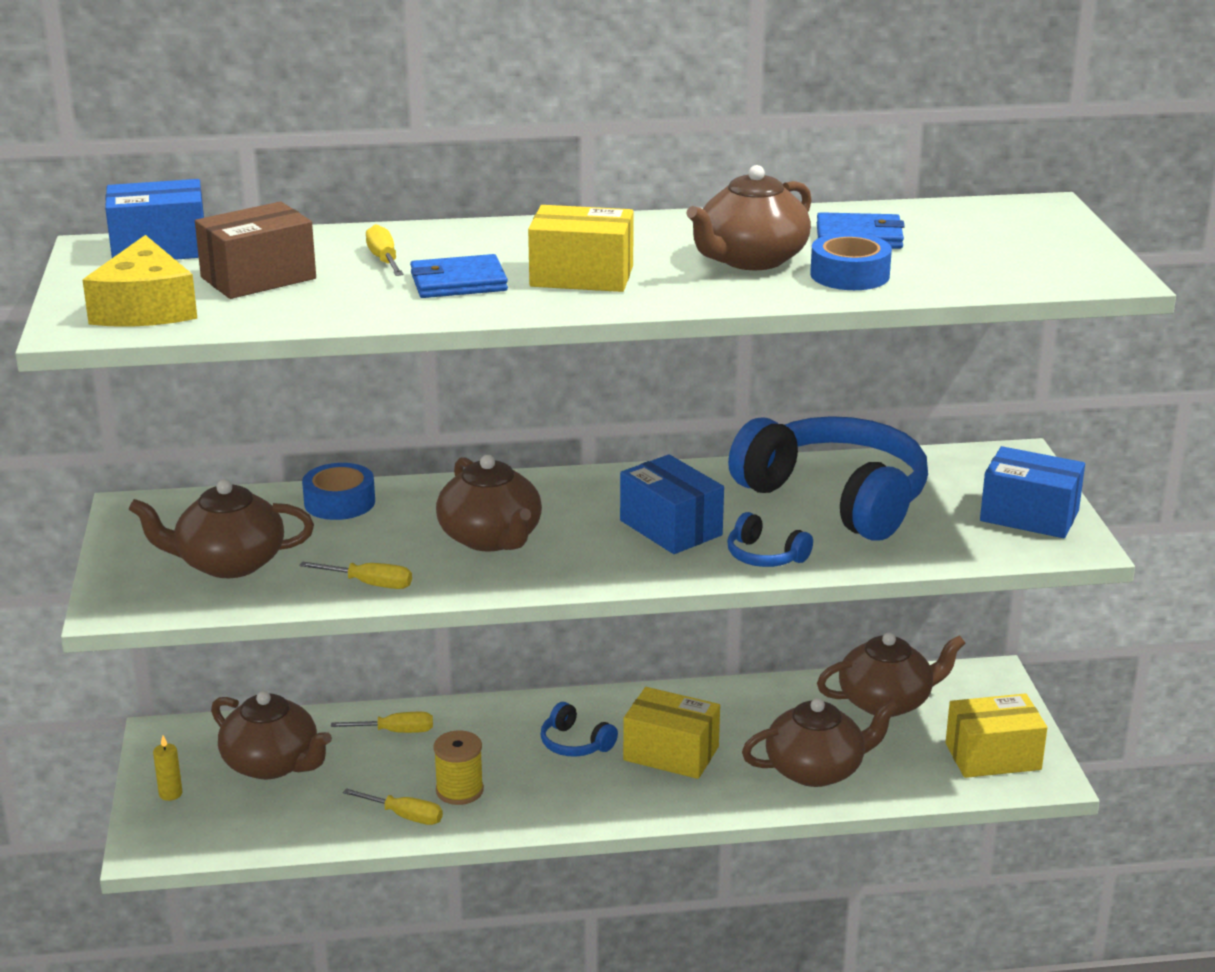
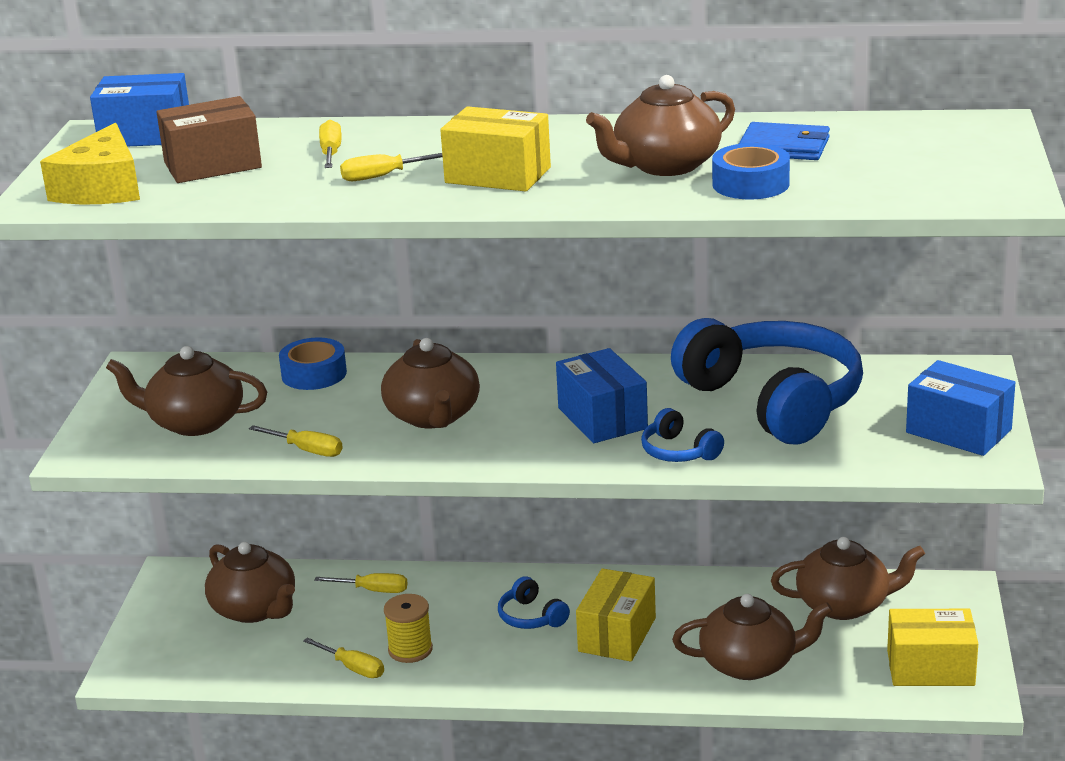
camera: 15 degrees right, 0 degrees up
(170, 794) = (159, 627): yellow candle -> none
(458, 282) = (383, 176): blue wallet -> yellow screwdriver
(671, 753) = (617, 634): yellow box -> yellow box turned 75 degrees clockwise

